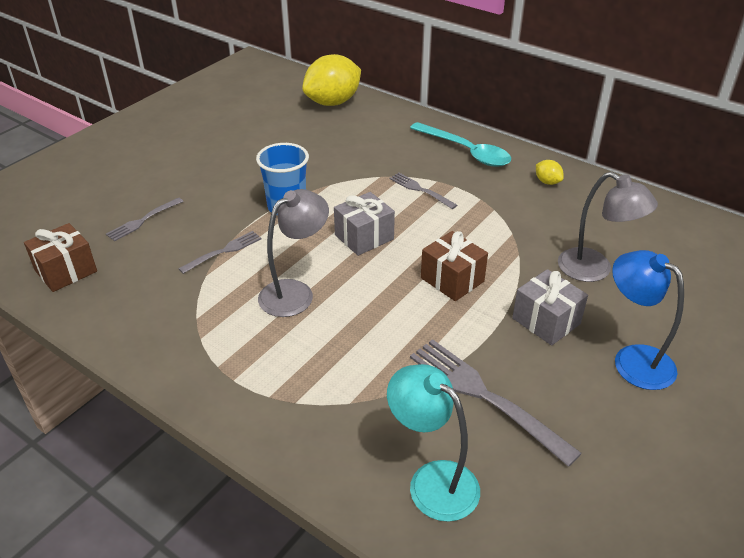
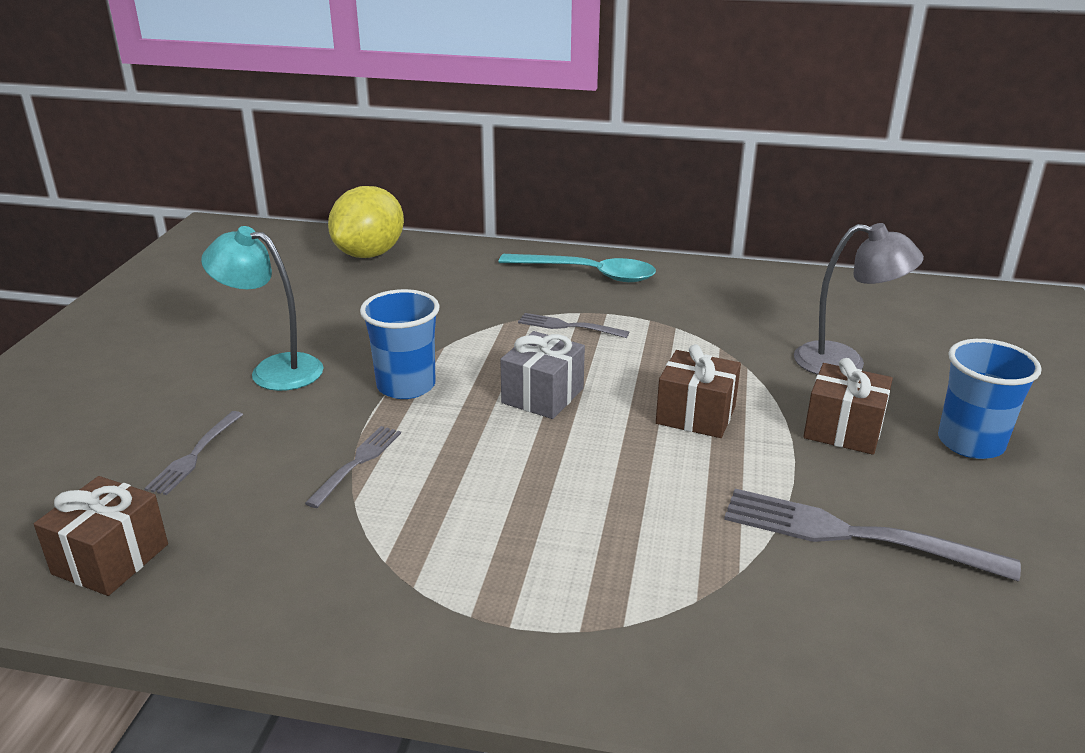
camera: 25 degrees left, 10 degrees down
(295, 292) = (505, 486): grey lamp -> none
(432, 481) = (884, 659): turquoise lamp -> turquoise lamp (274, 370)
(546, 321) = (843, 430): grey gift -> brown gift
(547, 182) = (710, 285): yellow lemon -> none
(633, 359) = (970, 443): blue lamp -> blue cup

